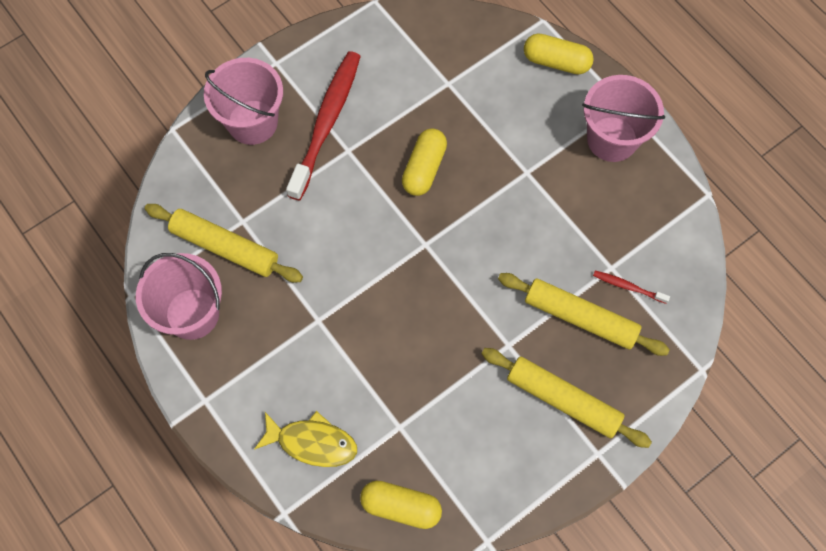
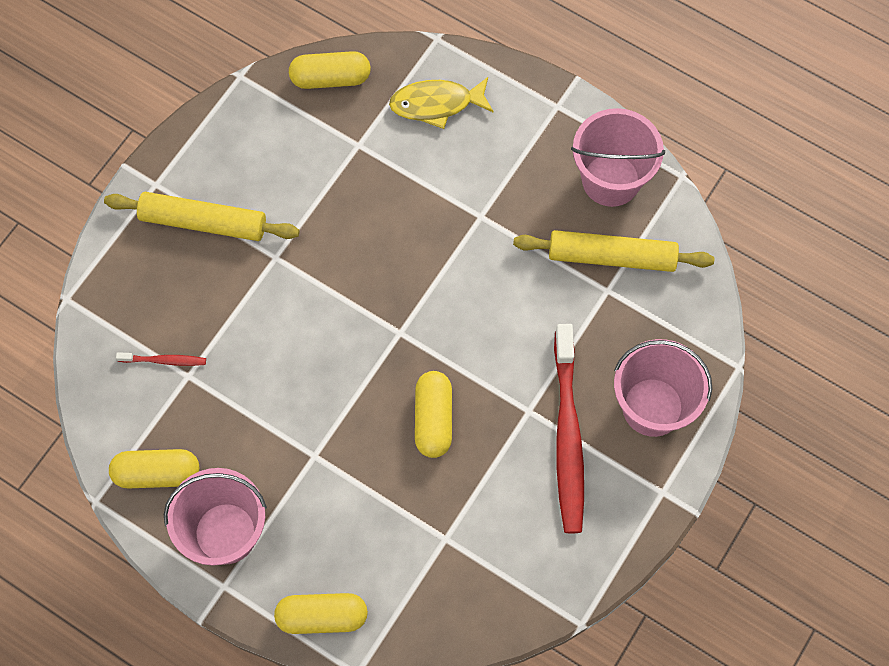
camera: 160 degrees right, 0 degrees up
(580, 317) = (207, 310): yellow rolling pin -> none
(655, 199) = (157, 473): none -> yellow capsule

